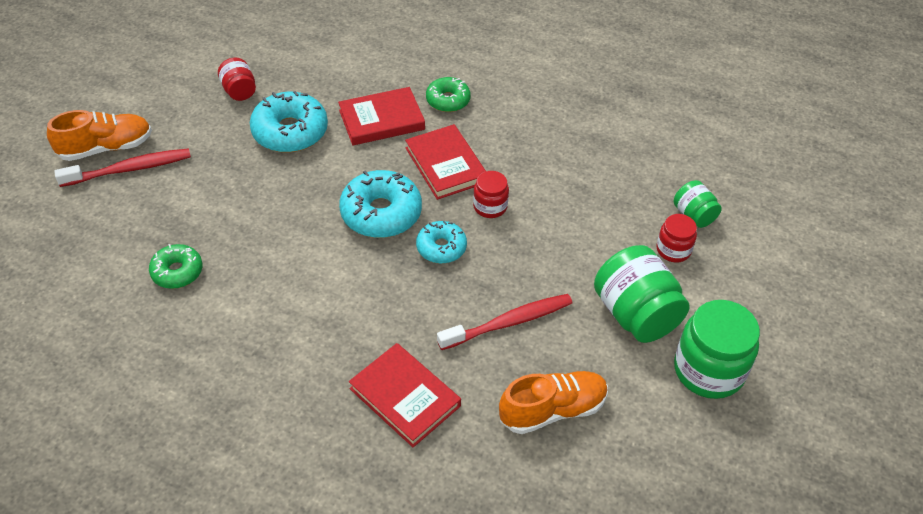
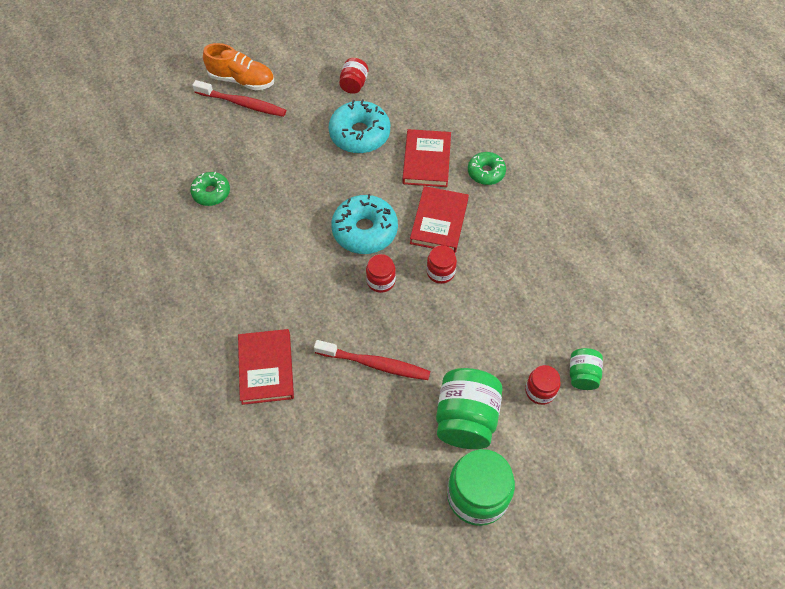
camera: 40 degrees right, 10 degrees up
(381, 120) = (426, 161): red book -> red book turned 75 degrees clockwise
(441, 247) = (381, 281): turquoise donut -> red jar
(552, 410) = (346, 444): orange shoe -> none

